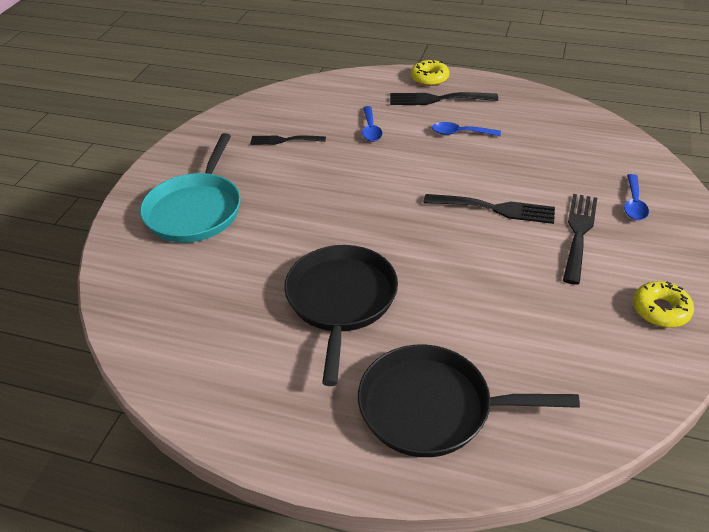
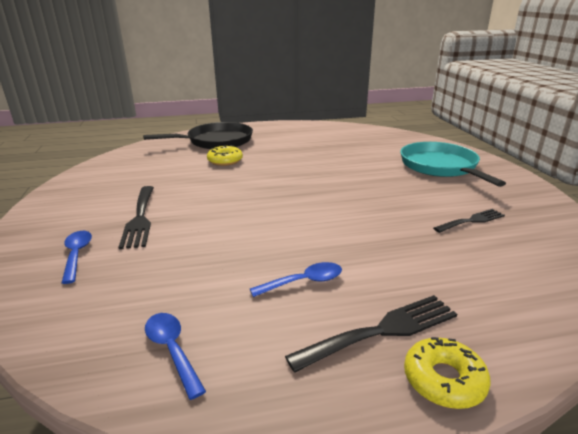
camera: 150 degrees right, 15 degrees down
(341, 300) = (292, 156): black pan -> none
(370, 129) = (409, 255): blue spoon -> blue spoon (172, 350)
(495, 209) = (221, 217): black fork -> none
(660, 310) = (81, 191): yellow donut -> yellow donut (225, 161)

